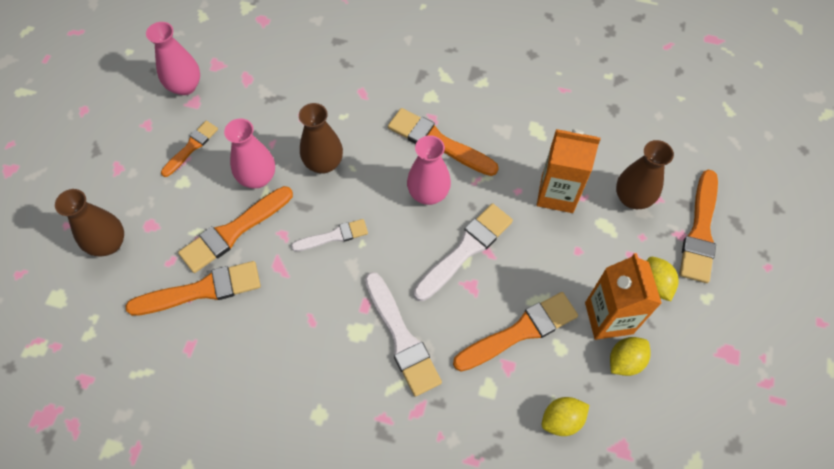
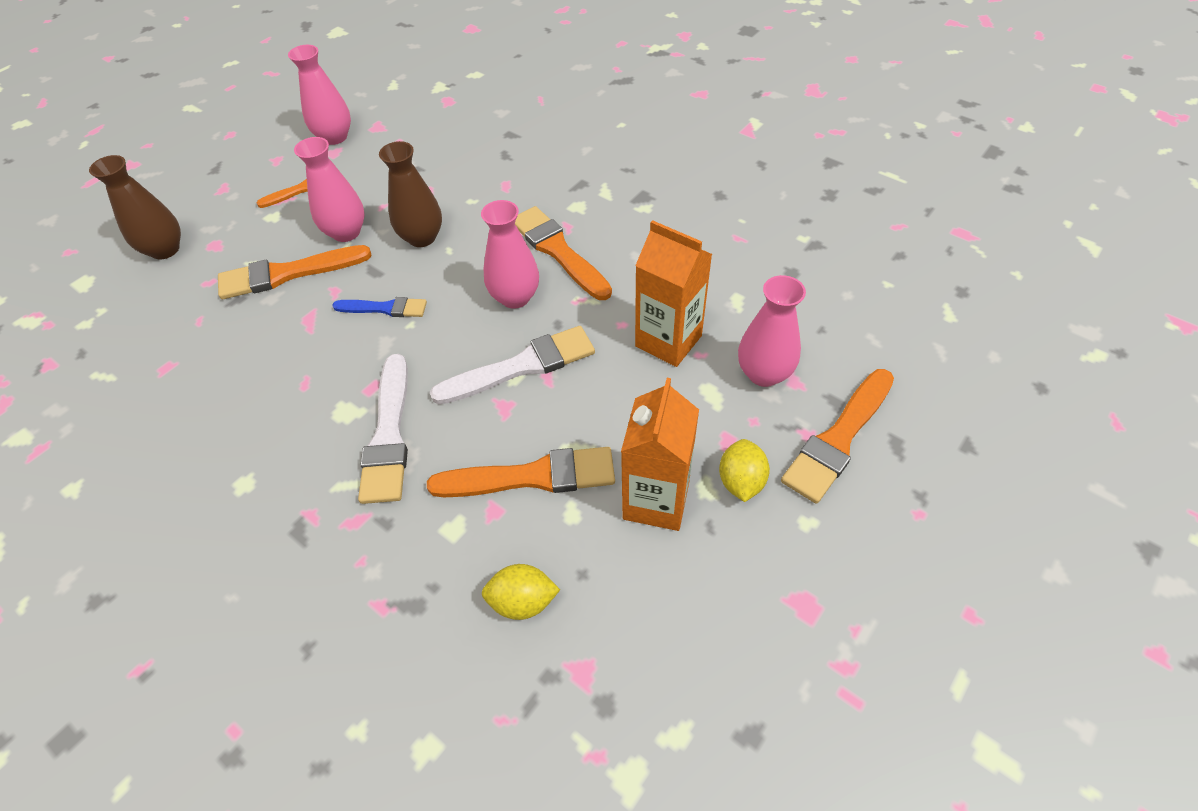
camera: 25 degrees right, 10 degrees down
(202, 290) = (217, 318): orange brush -> none
(333, 236) = (385, 308): white brush -> blue brush
(625, 361) = (649, 560): yellow lemon -> none
(632, 198) = (763, 373): brown vase -> pink vase

